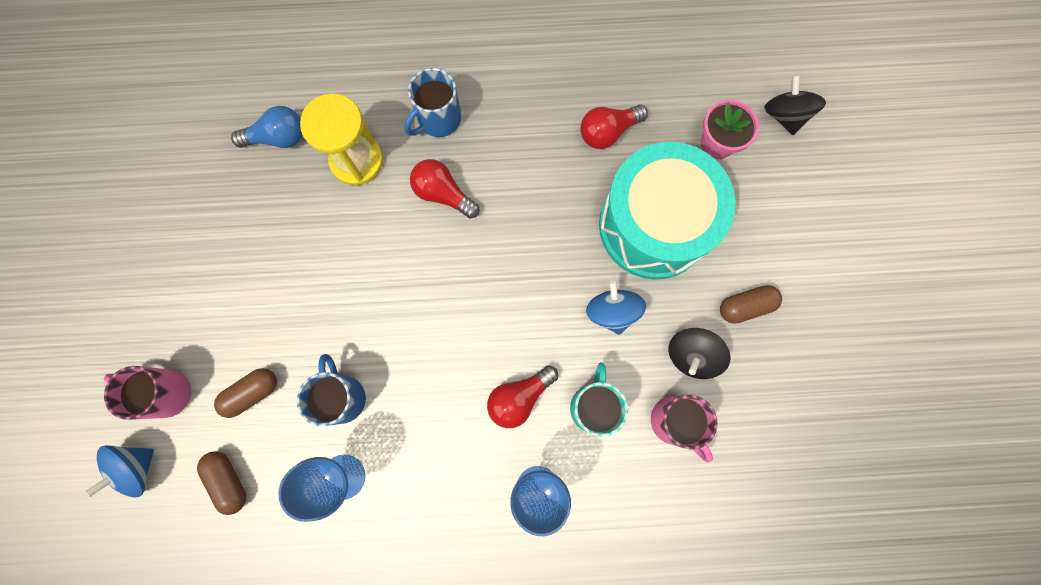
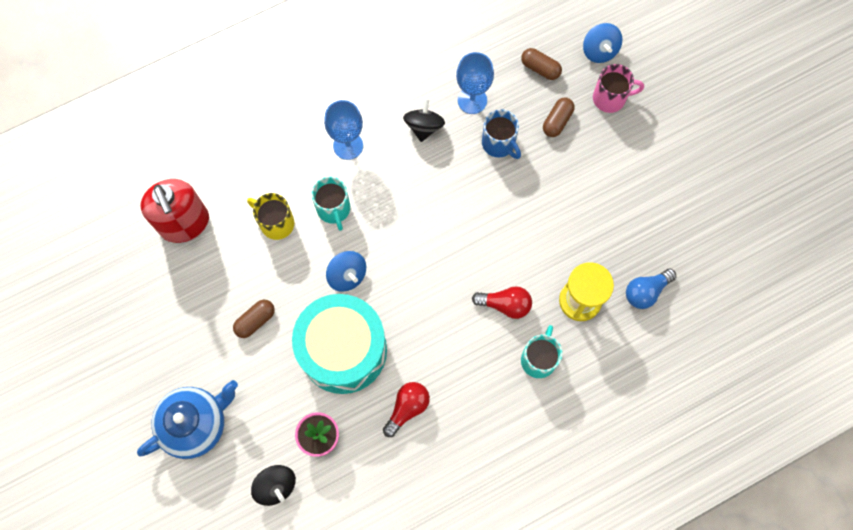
camera: 155 degrees right, 5 degrees down
(136, 468) = (599, 51): blue spinning top -> blue spinning top turned 150 degrees clockwise
(438, 119) = (538, 359): blue mug -> turquoise mug
(519, 398) = (385, 193): red light bulb -> none
(675, 422) = (276, 223): pink mug -> yellow mug
(692, 355) = (281, 270): black spinning top -> black spinning top (424, 127)
(795, 477) = (184, 223): none -> red soap dispenser
(854, 218) = (196, 424): none -> blue teapot

